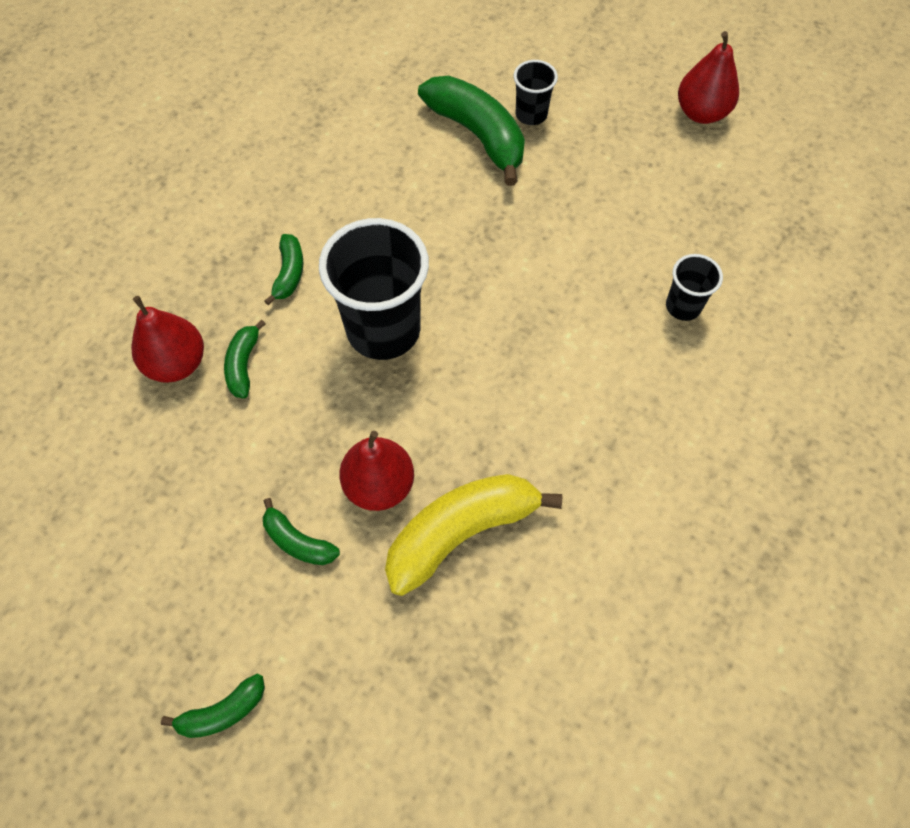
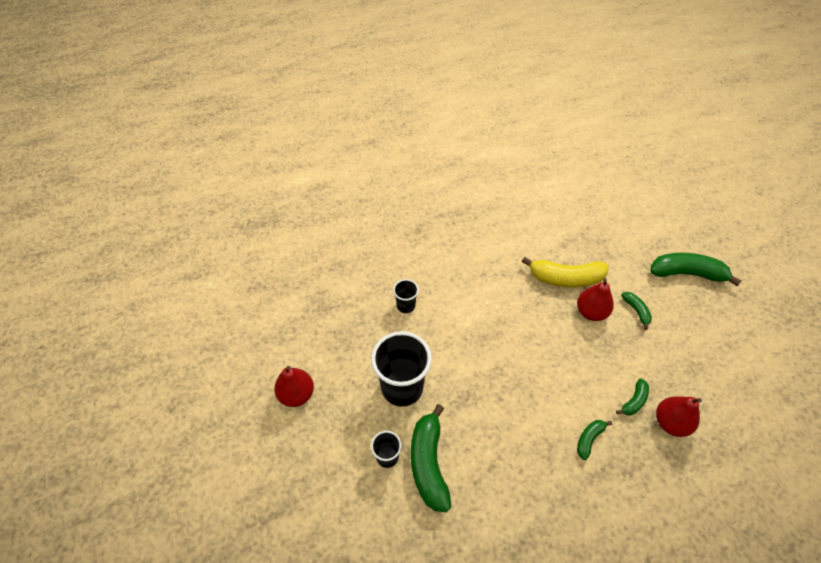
camera: 145 degrees left, 10 degrees down
(222, 712) = (687, 273): green banana -> green banana, size x1.99
(383, 330) = (553, 377): black cup -> black cup (402, 387)

